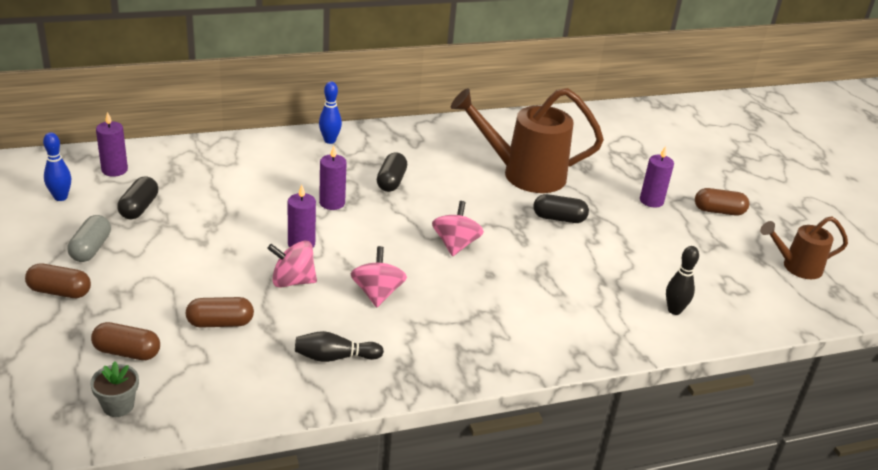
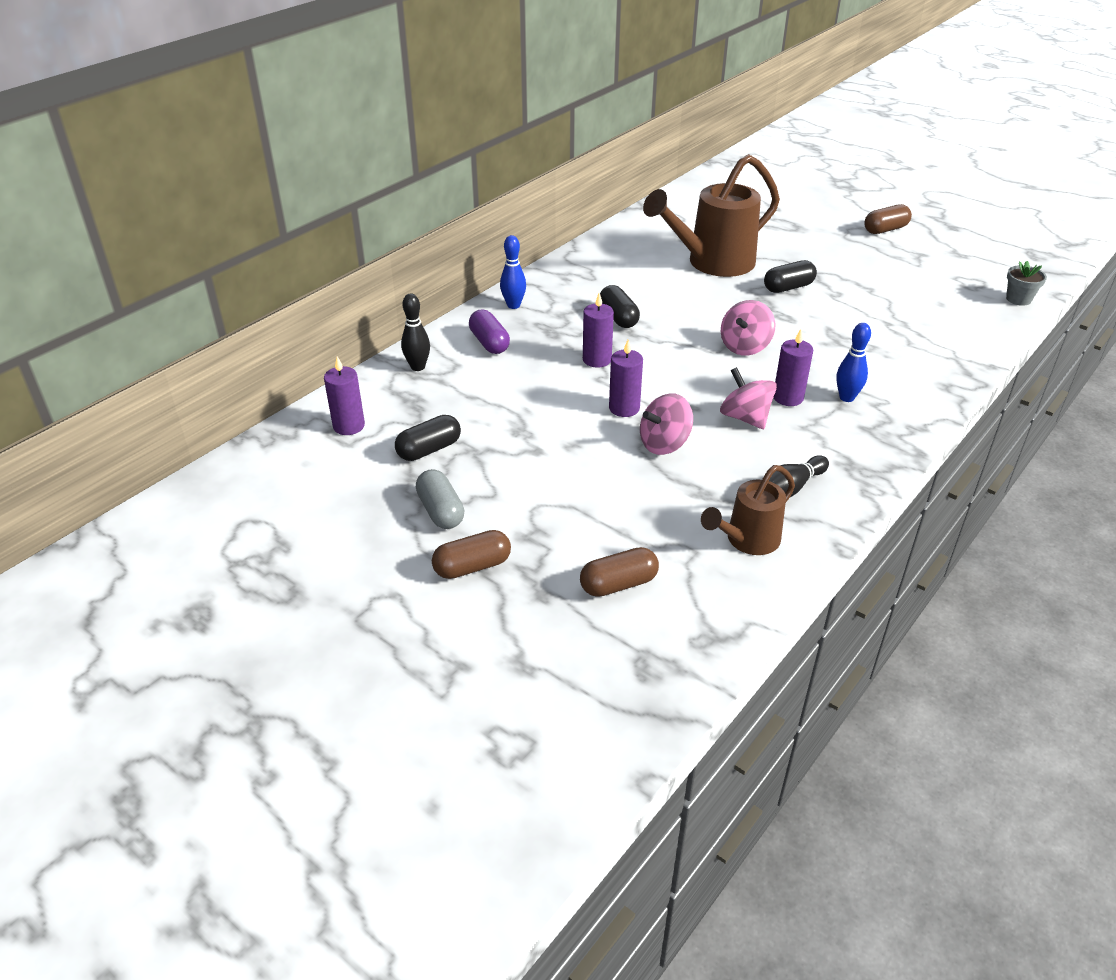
camera: 30 degrees left, 5 degrees up
(60, 197) = (333, 479): blue bowling pin -> blue bowling pin (846, 397)
(118, 406) = (682, 634): grey flower pot -> grey flower pot (1018, 299)
(139, 208) = (429, 449): black capsule -> black capsule turned 75 degrees clockwise
(220, 323) = (659, 512): brown capsule -> none
(276, 158) = (489, 343): none -> purple capsule
(455, 244) = (745, 346): pink spinning top -> pink spinning top turned 120 degrees counterclockwise
(651, 201) = (831, 242): purple candle -> purple candle (788, 397)
(674, 310) = (961, 320): black bowling pin -> black bowling pin (418, 367)
(796, 267) = (988, 248): brown watering can -> brown watering can (747, 540)

